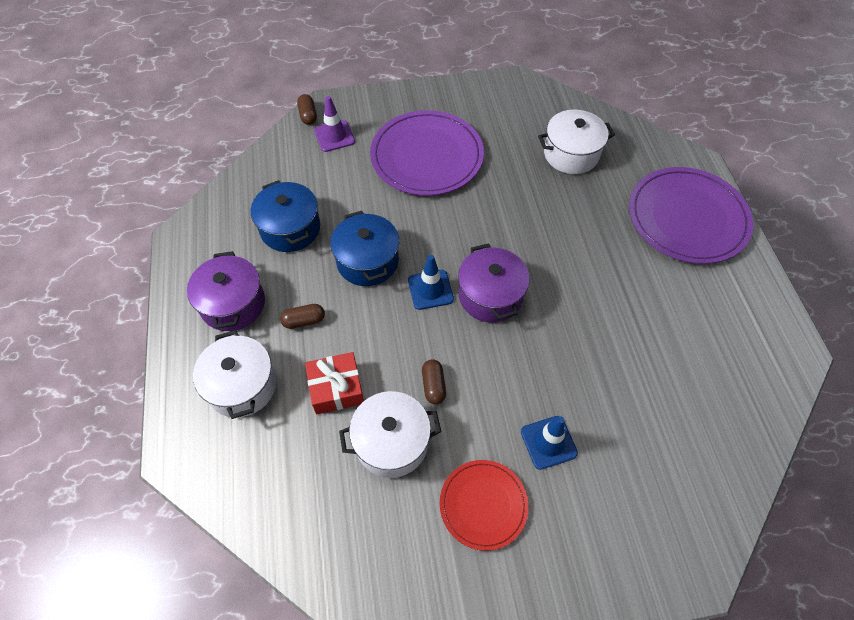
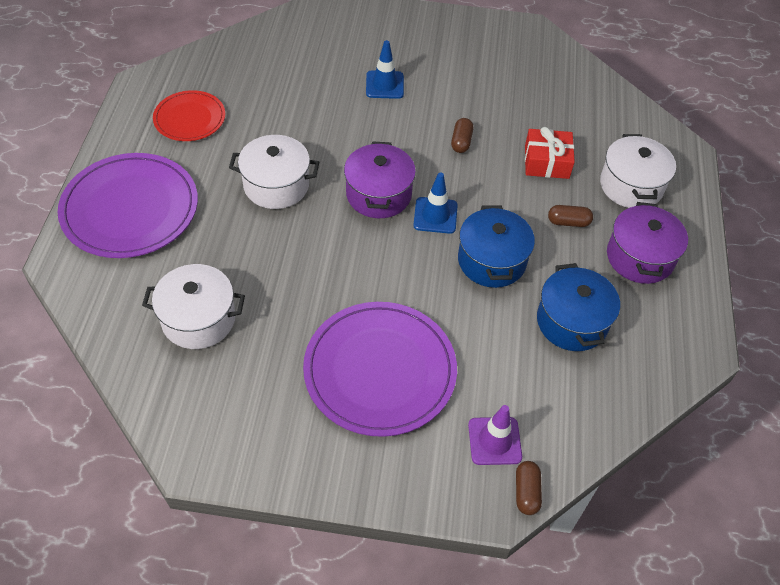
camera: 165 degrees left, 5 degrees down
(392, 442) = (508, 116): white pot -> white pot (276, 185)
(483, 505) = (451, 67): red plate -> red plate (190, 118)

